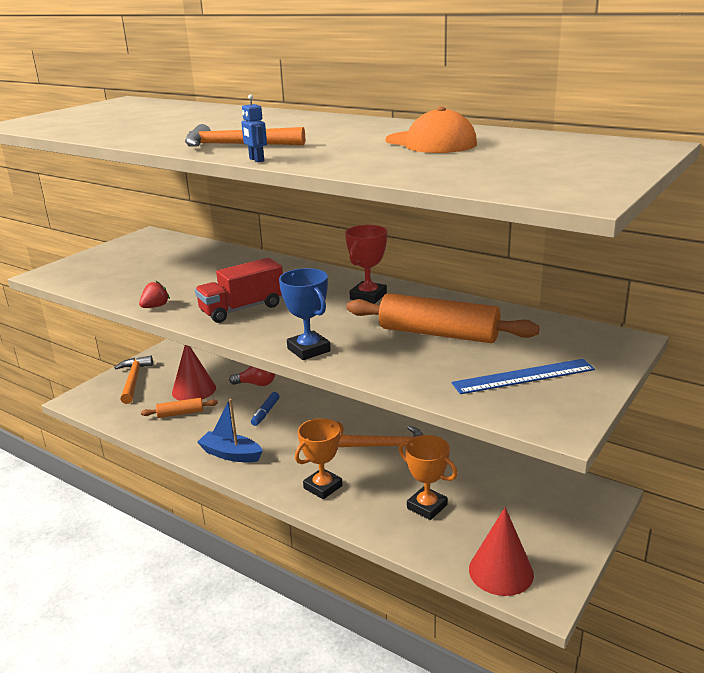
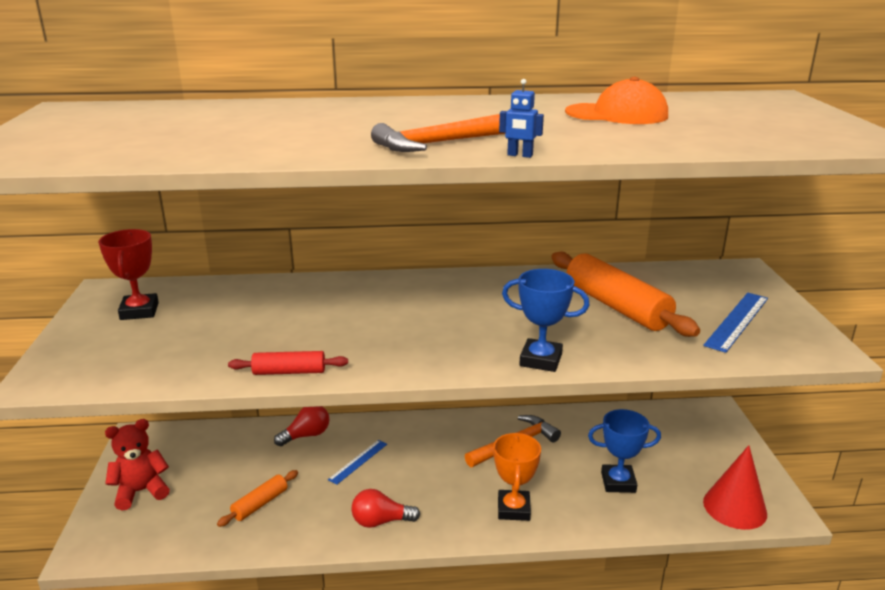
camera: 40 degrees left, 0 degrees up
(133, 380) = (141, 491): orange hammer -> red teddy bear
(155, 306) = (289, 372): red strawberry -> red rolling pin
(194, 390) = (240, 471): red cone -> none
(231, 454) = (381, 521): blue boat -> red light bulb
(242, 309) = (397, 342): red truck -> none
(265, 413) = (358, 461): blue marker -> blue ruler
(368, 296) = (496, 291): red trophy -> red trophy (139, 311)
(427, 506) = (618, 482): orange trophy -> blue trophy
(438, 334) = (616, 306): orange rolling pin -> orange rolling pin turned 75 degrees clockwise

